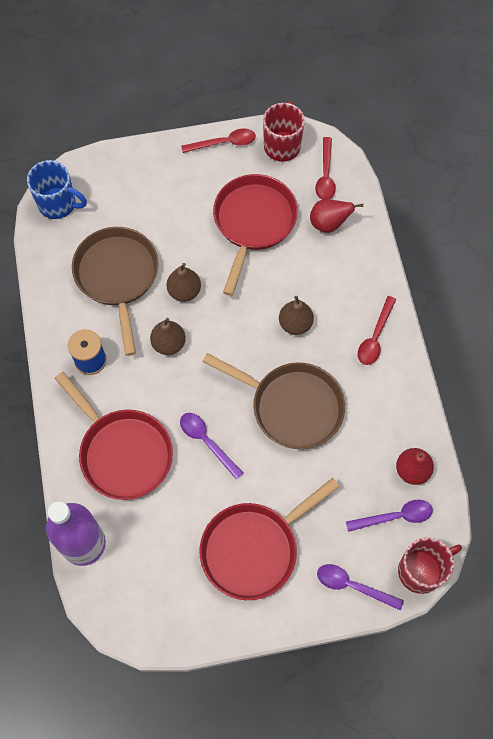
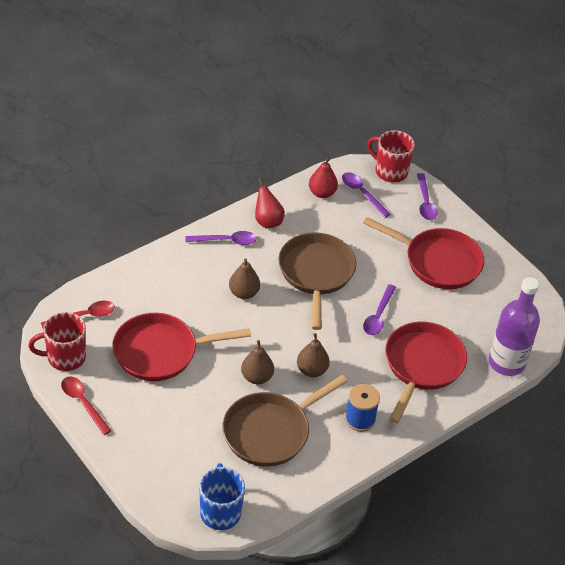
camera: 120 degrees left, 20 degrees down
(328, 224) = (134, 299): red pear -> red pear (267, 221)
(375, 337) = (226, 241): red spoon -> purple spoon

